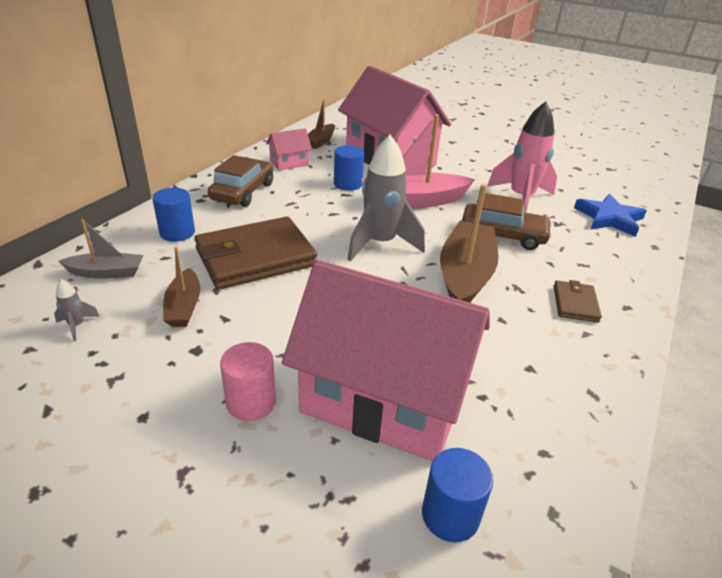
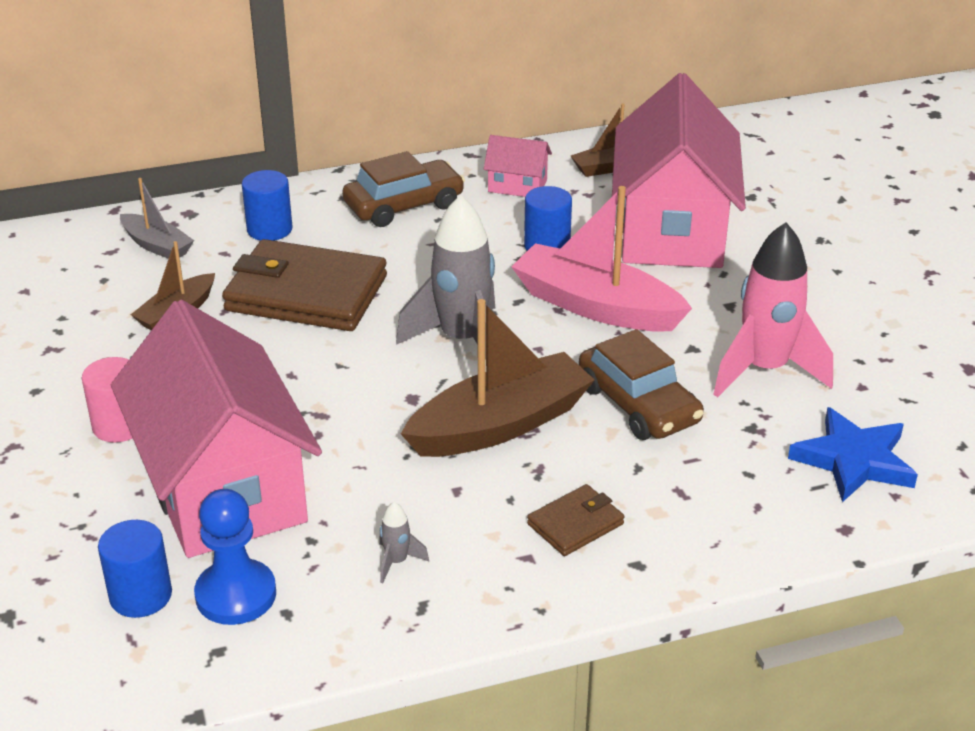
camera: 45 degrees right, 0 degrees up
(77, 326) = (77, 287): grey rocket -> grey rocket (397, 562)
(501, 464) = (236, 595): none -> blue pawn

